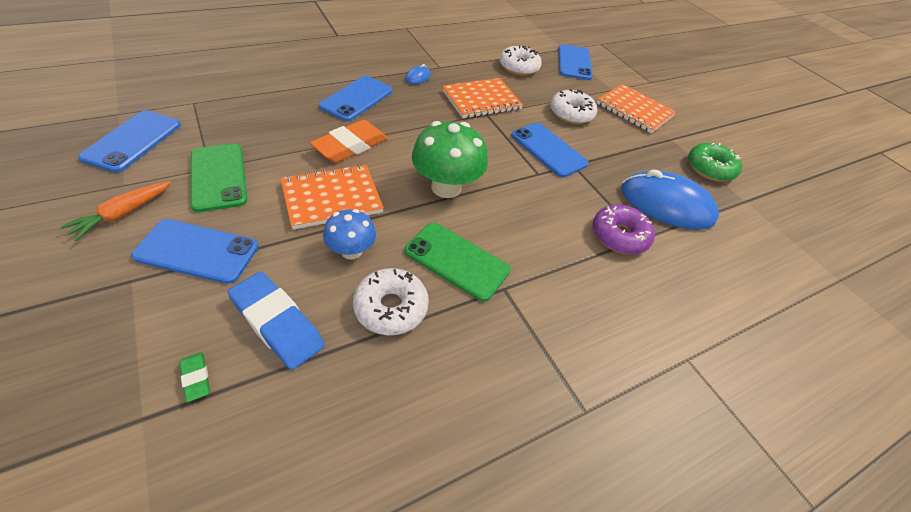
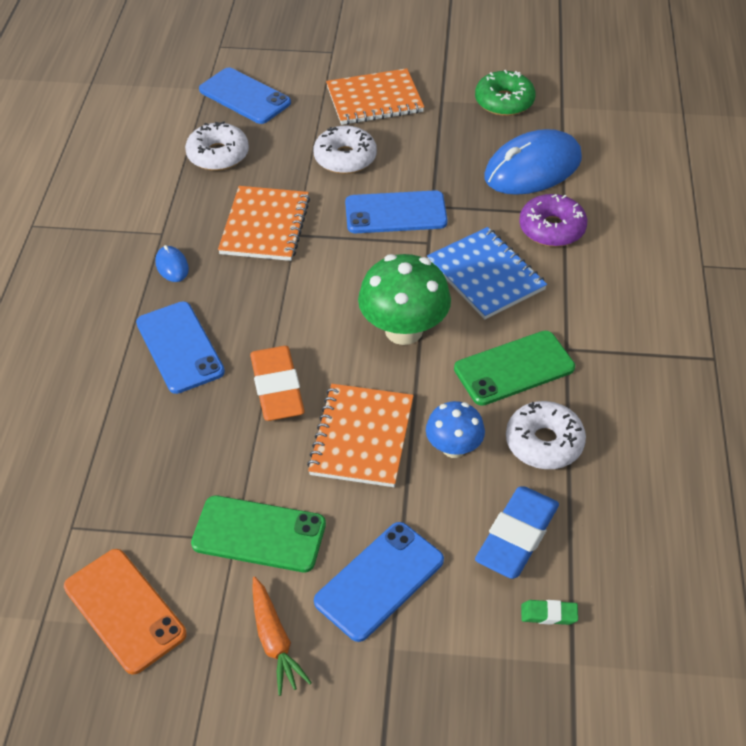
camera: 50 degrees left, 0 degrees up
(133, 141) = (124, 610): blue phone -> orange phone
(278, 323) = (516, 536): blue eraser -> blue eraser turned 45 degrees counterclockwise
(536, 213) = (486, 275): none -> blue notebook

